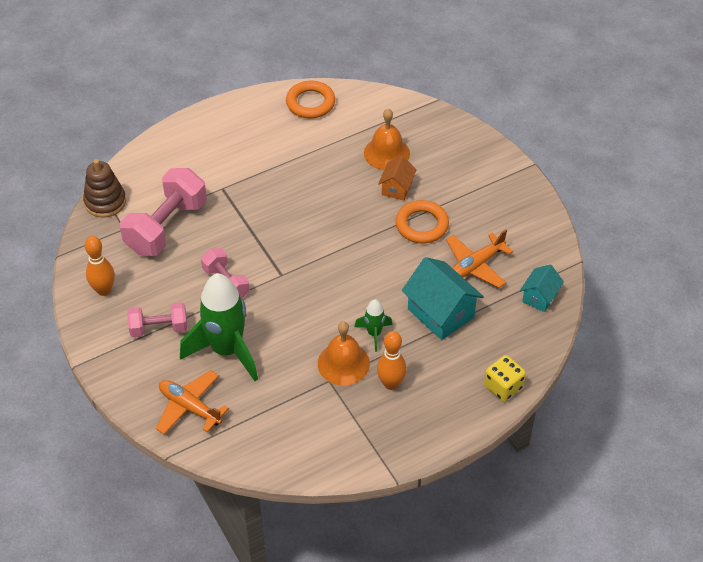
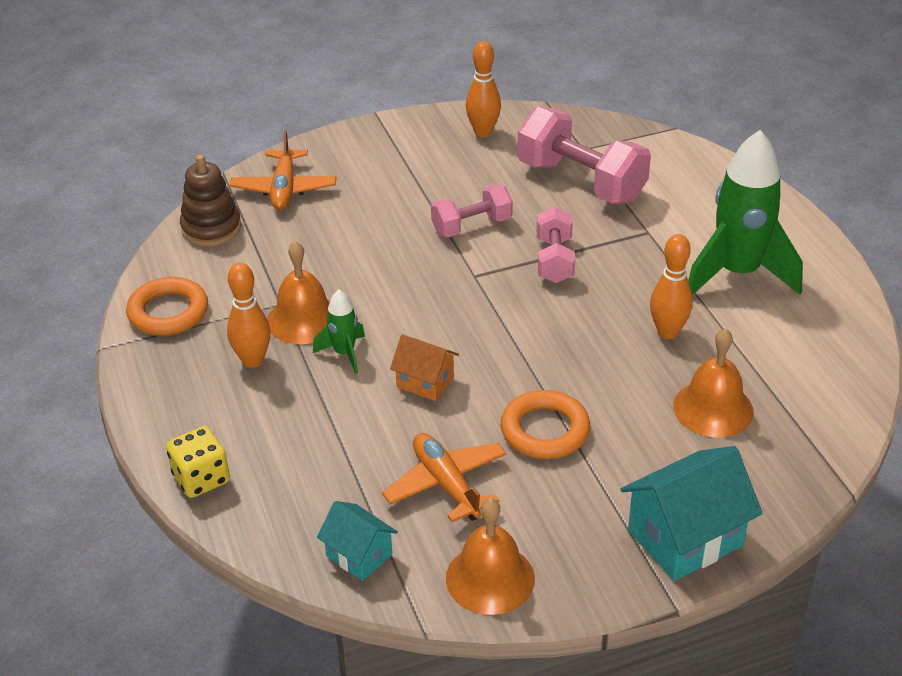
camera: 100 degrees right, 10 degrees down
(105, 202) = (632, 135): brown stacking toy -> brown stacking toy (211, 228)
(159, 328) = (411, 170): pink dumbbell -> pink dumbbell (554, 260)
(190, 407) = (284, 189): orange plane -> orange plane turned 135 degrees clockwise
(227, 350) = (360, 221): green rocket -> green rocket (737, 274)
(310, 103) = (833, 332): orange ring -> orange ring (168, 312)
(323, 174) = (667, 332): none -> orange bowling pin
(396, 188) = (630, 411): orange house -> orange house (425, 382)
(441, 313) = (361, 428): turquoise house -> turquoise house (685, 538)
(538, 238) = (490, 578): none -> orange bell

